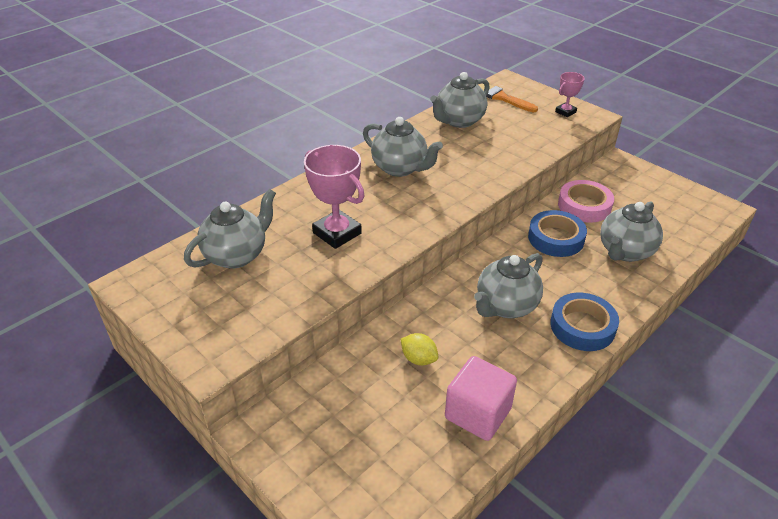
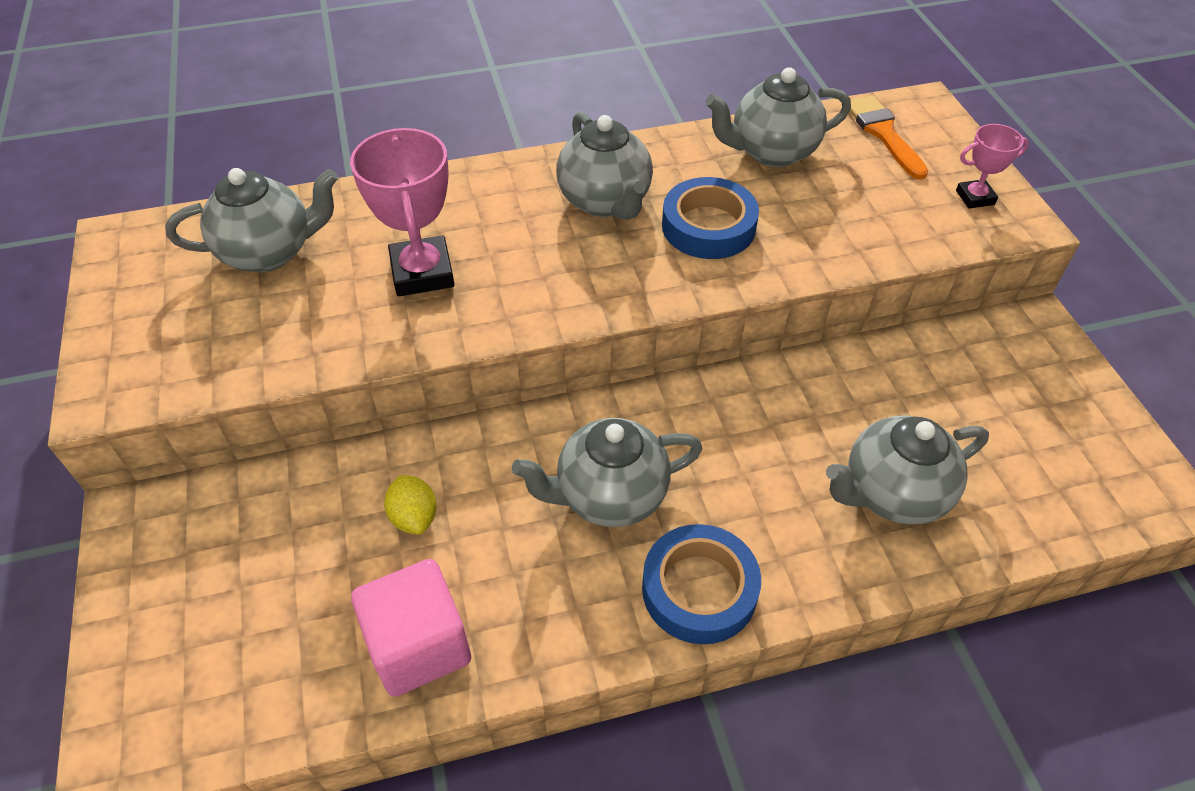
camera: 30 degrees right, 10 degrees up
(556, 238) = (793, 417): blue tape -> blue tape (708, 226)
(584, 206) = (894, 380): pink tape -> none

